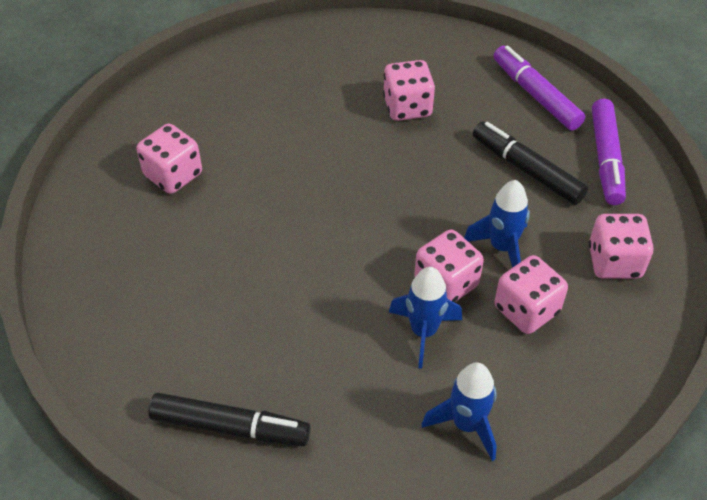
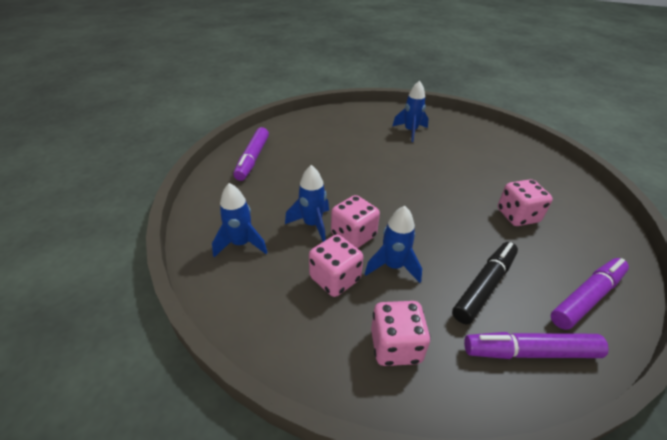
camera: 85 degrees right, 10 degrees down
(173, 175) = (410, 131): pink dice -> blue rocket
(230, 427) = (252, 159): black marker -> purple marker

